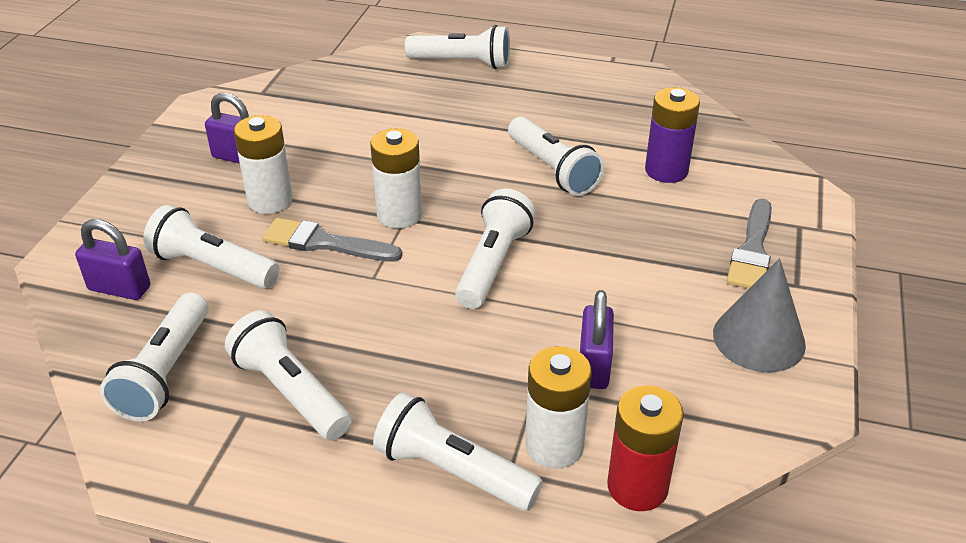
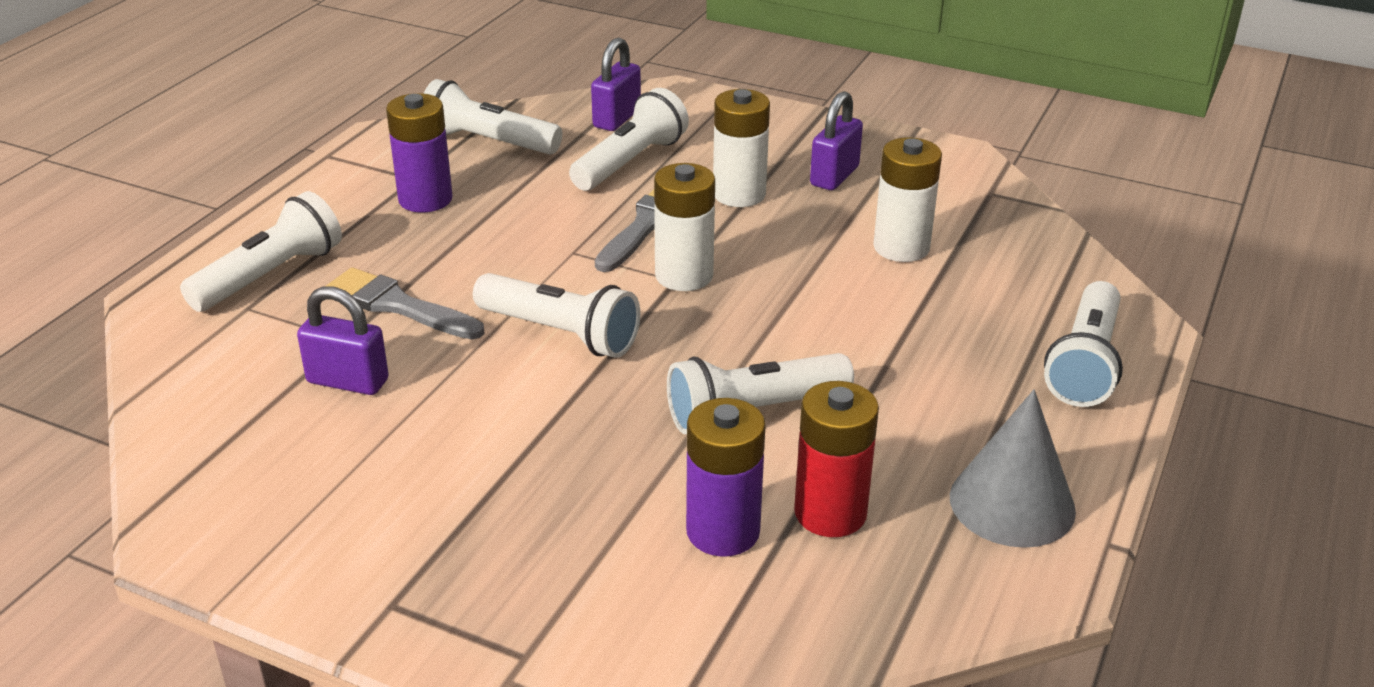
camera: 100 degrees right, 5 degrees down
(291, 392) = (425, 199): white flashlight -> purple battery
(554, 446) = (257, 337): white battery -> white battery (901, 247)
(637, 486) = (169, 380): red battery -> red battery (830, 513)
(752, 250) = (488, 577): grey brush -> grey brush (398, 305)
(759, 339) = (310, 529): grey cone -> grey cone (1012, 503)

